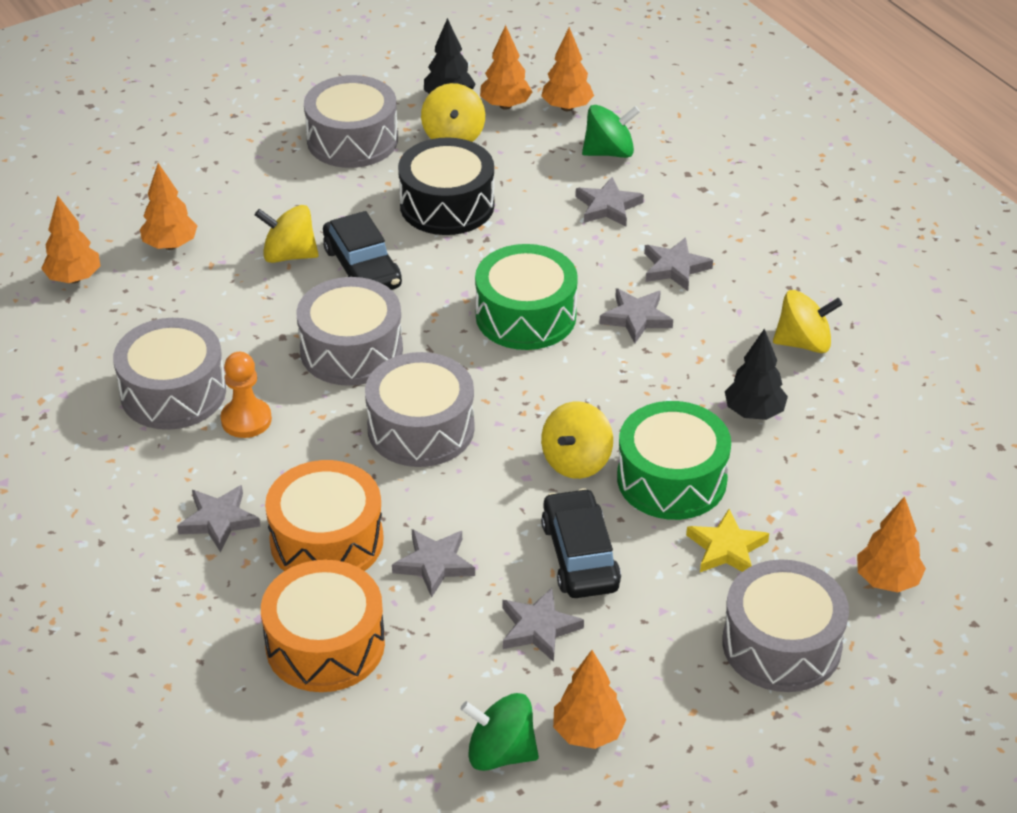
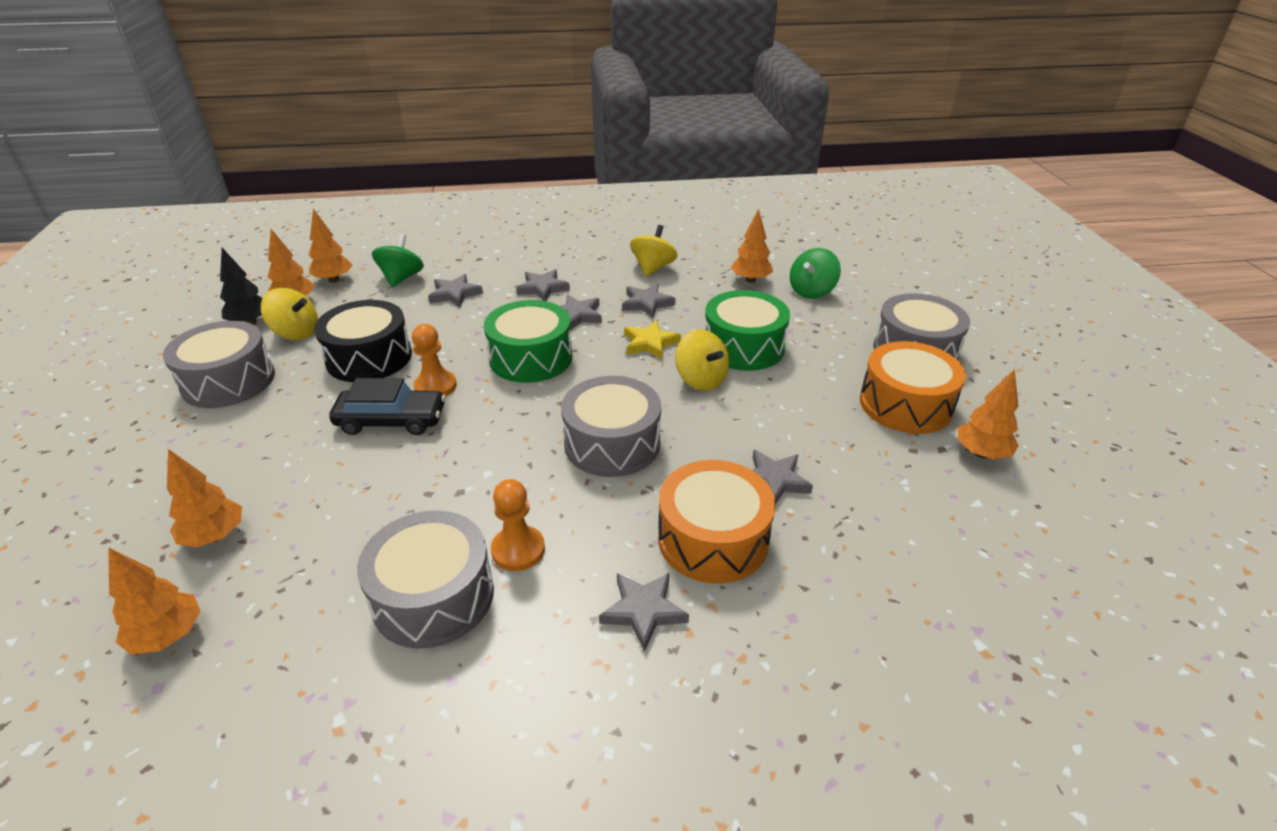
camera: 65 degrees left, 5 degrees down
(289, 255) = (326, 458): yellow spinning top -> none
(325, 644) = (844, 577): orange drum -> orange drum (905, 404)
(351, 350) = (486, 455): grey drum -> none
(431, 271) = (435, 386): none -> orange pawn
(500, 753) = (996, 504): green spinning top -> green spinning top (811, 291)
(538, 628) = (866, 446): grey star -> grey star (647, 303)
(580, 555) = (798, 405): black car -> none
(726, 548) = (820, 345): yellow star -> yellow star (650, 343)
(754, 412) = (702, 301): black tree -> none
(887, 581) = (872, 301): orange tree -> orange tree (750, 280)

